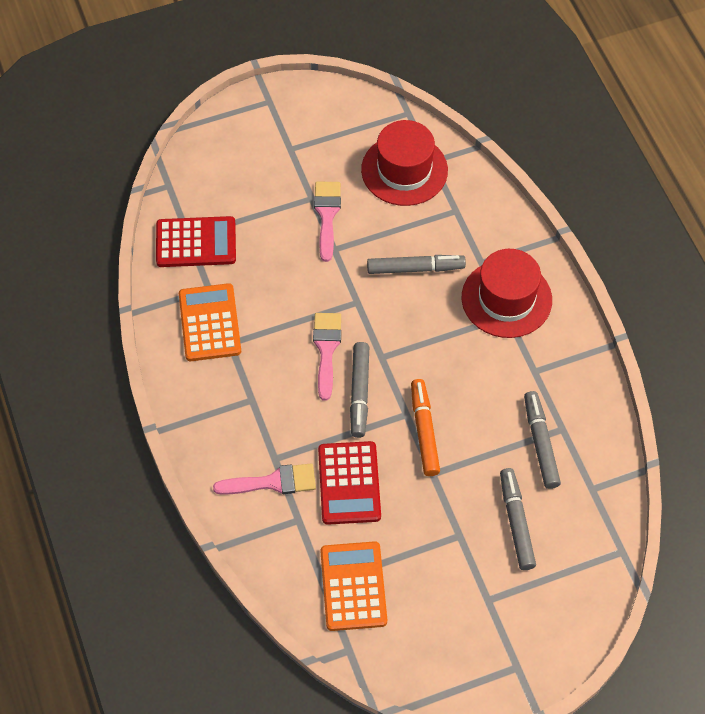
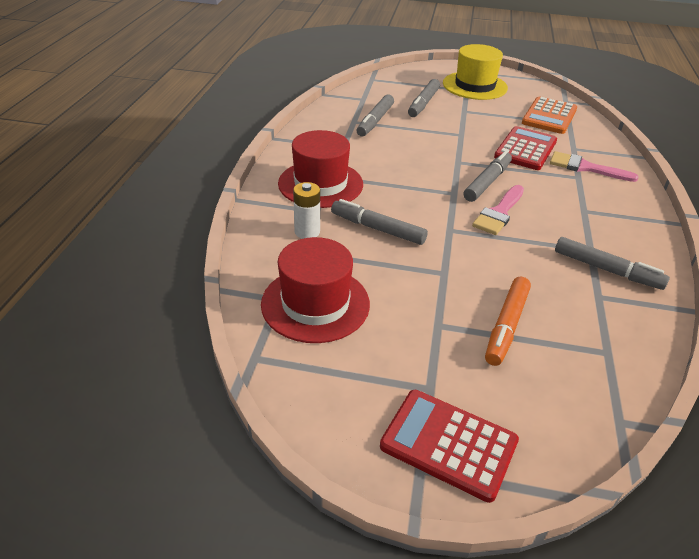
camera: 150 degrees left, 20 degrees down
(196, 243) = (600, 341): red calculator -> red calculator (448, 444)
(210, 323) = (606, 270): orange calculator -> grey marker
(327, 215) = (432, 302): pink brush -> none
(424, 431) = (451, 150): orange marker -> orange marker (506, 326)
(467, 233) = (307, 232): none -> white battery
(484, 619) = (474, 86): none -> yellow hat

